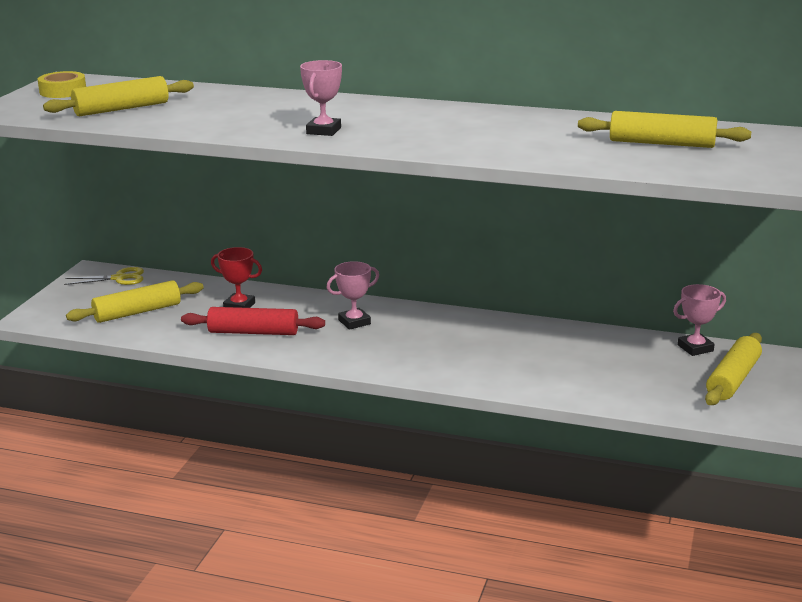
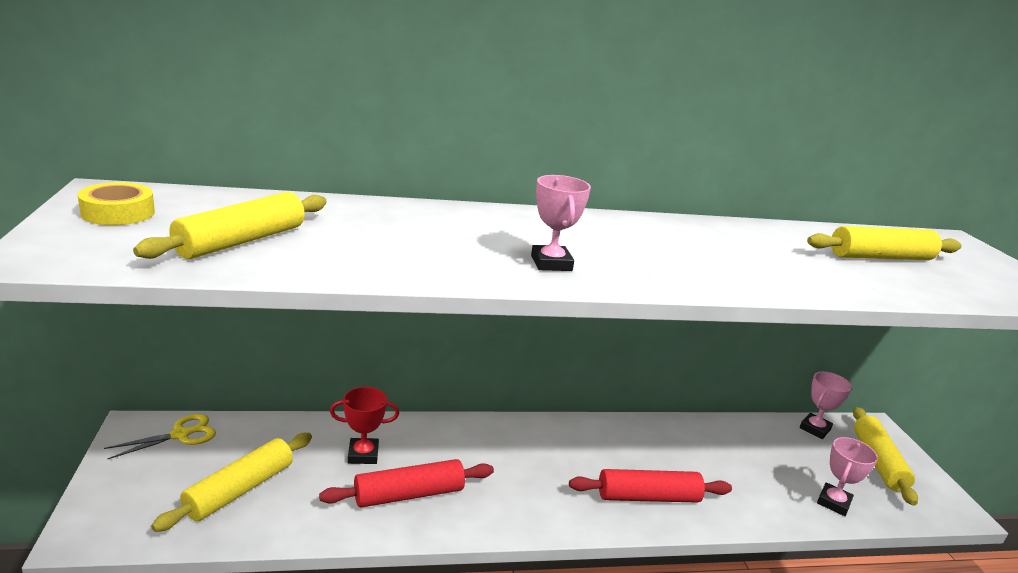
camera: 30 degrees left, 0 degrees up
(354, 322) = (506, 455): pink trophy -> pink trophy (833, 502)
(451, 364) = (648, 497): none -> red rolling pin

